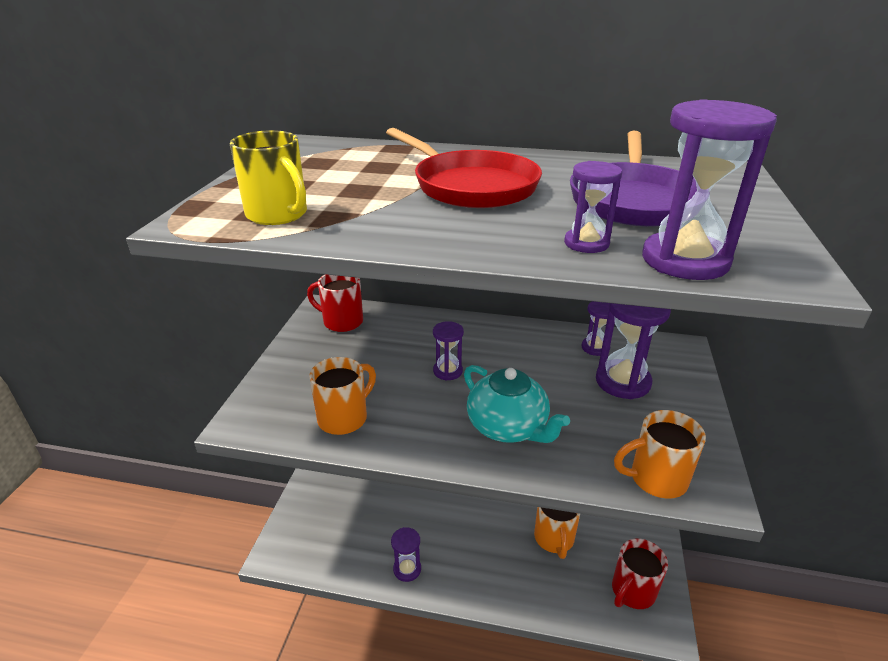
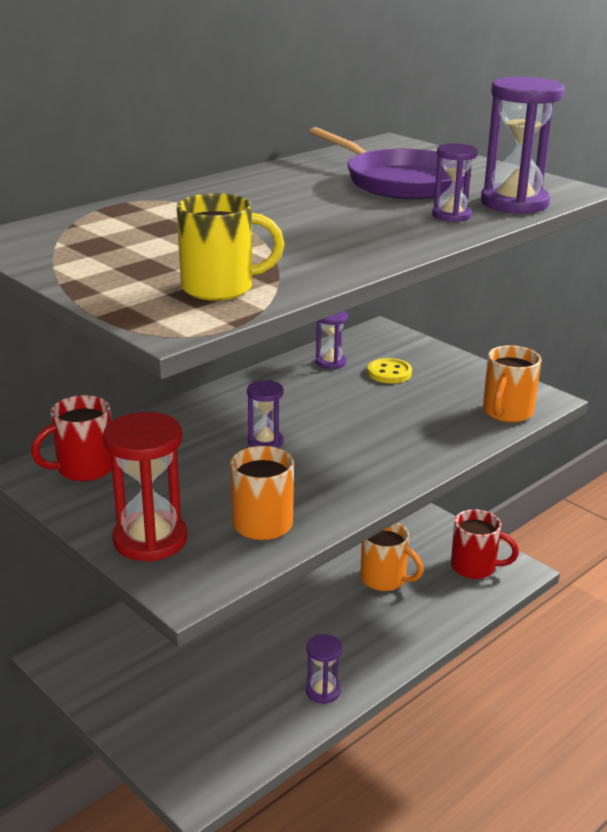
camera: 55 degrees left, 5 degrees down
(286, 382) = (150, 540): none -> red hourglass
(470, 186) = (280, 212): red pan -> none
(508, 427) = (381, 445): turquoise teapot -> none
(622, 382) = (389, 373): purple hourglass -> yellow button
(632, 591) = (475, 567): red mug -> red mug turned 60 degrees counterclockwise

